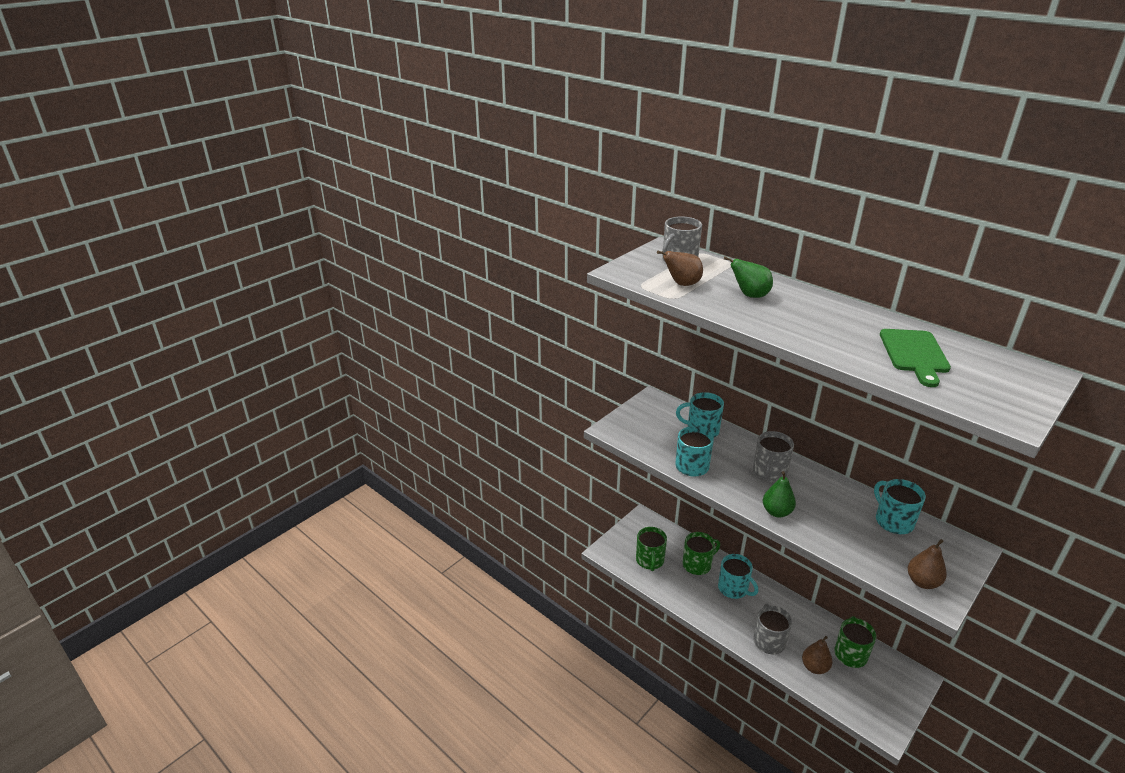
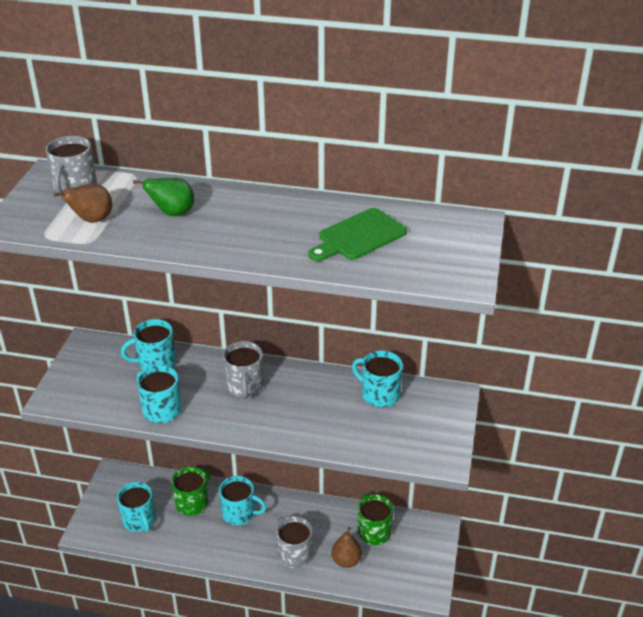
camera: 30 degrees left, 5 degrees up
(650, 560) = (139, 520): green mug -> turquoise mug
(776, 512) = (268, 428): green pear -> none
(914, 354) = (359, 236): green cutting board -> green cutting board turned 75 degrees clockwise
(922, 582) = (425, 447): brown pear -> none

